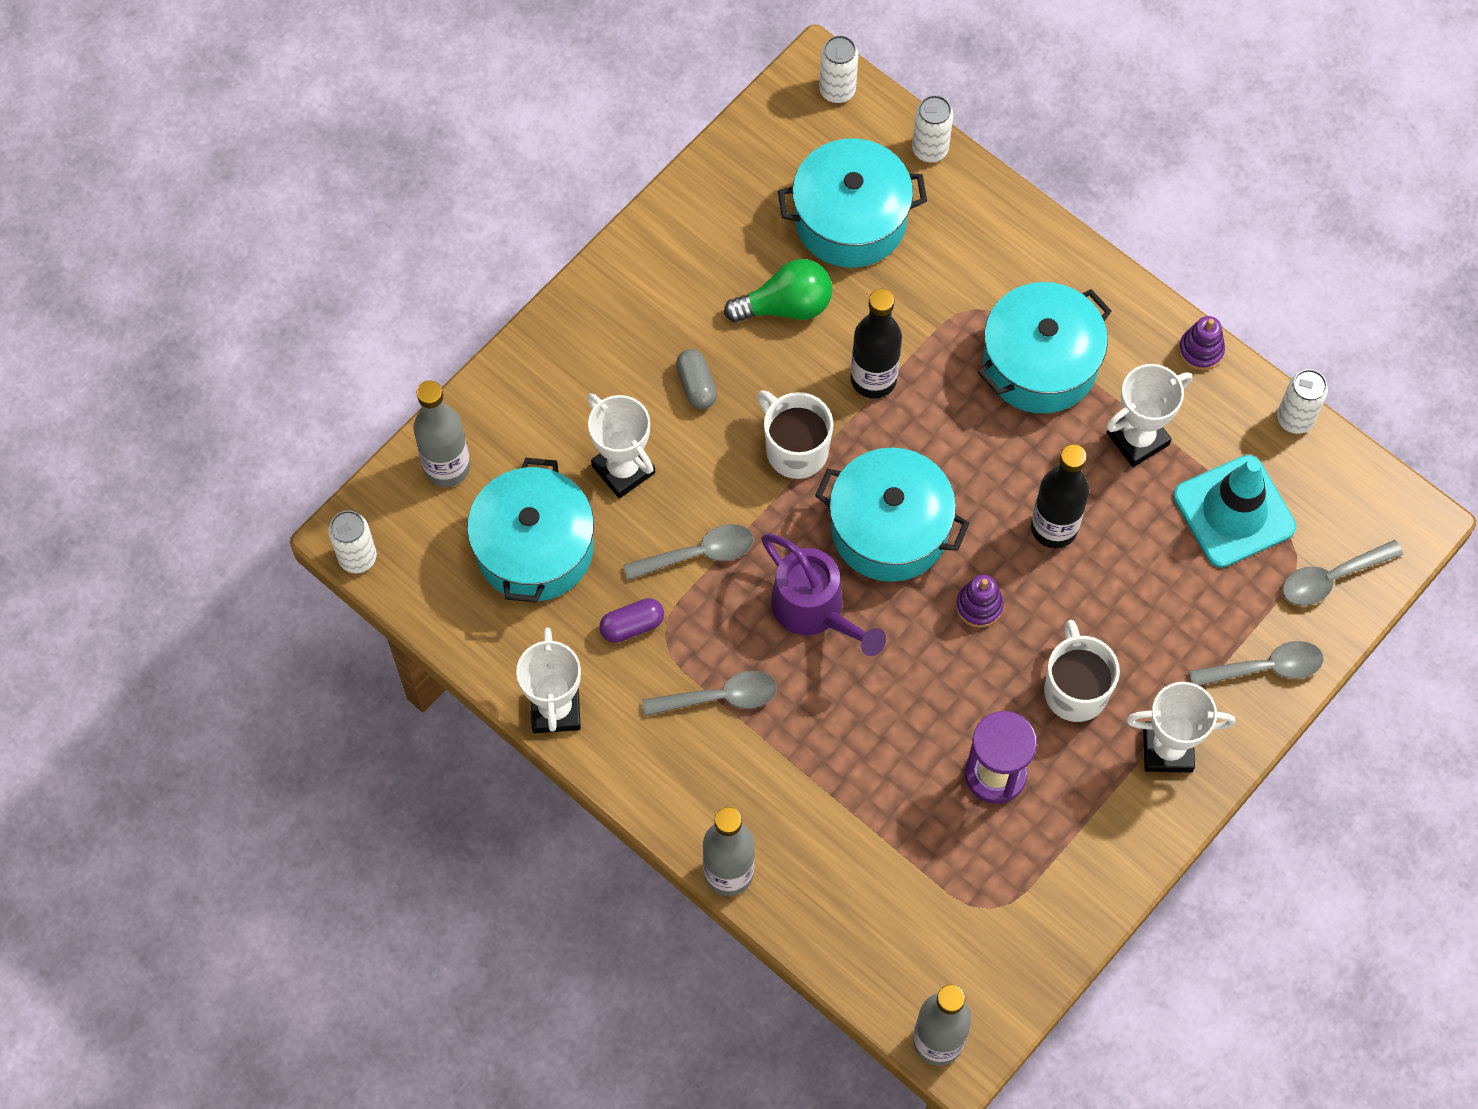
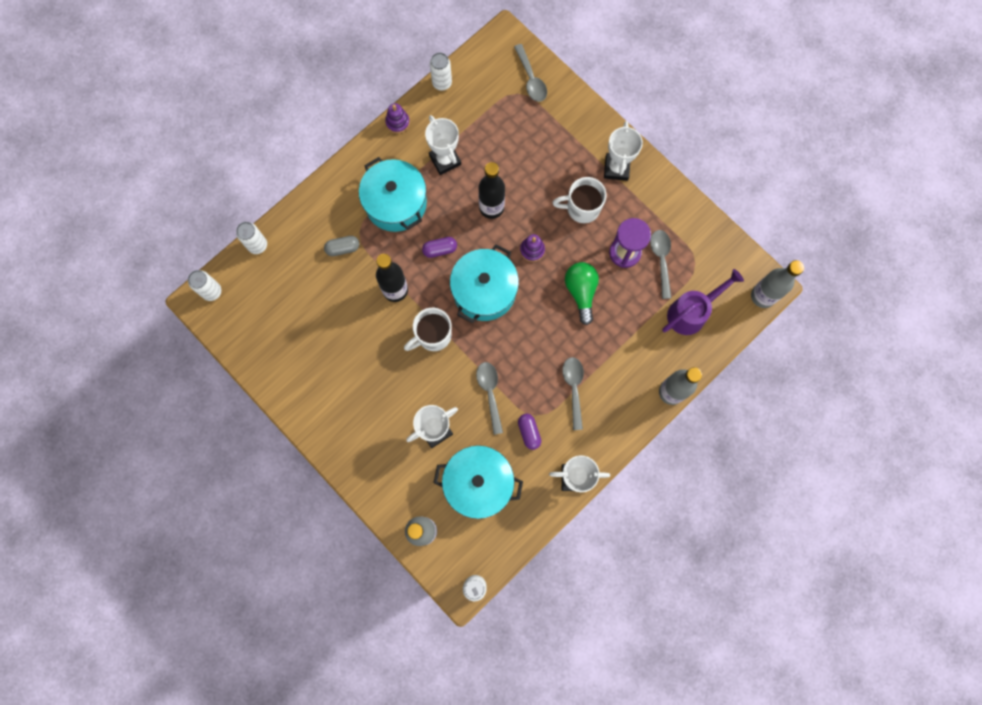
camera: 85 degrees left, 10 degrees up
(696, 385) = (388, 386): grey capsule -> grey capsule (343, 248)
(786, 306) = (345, 332): green light bulb -> green light bulb (581, 292)
(814, 611) = (528, 334): purple watering can -> purple watering can (691, 312)
(850, 219) = (295, 292): turquoise pot -> none
(959, 446) = (440, 250): none -> purple capsule
(1234, 511) = (490, 119): turquoise traffic cone -> none
(1265, 668) = (576, 117): grey spoon -> grey spoon (661, 260)

